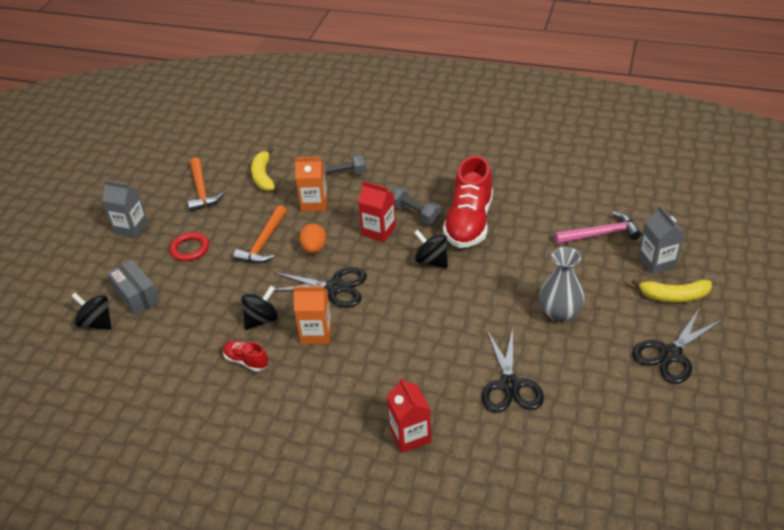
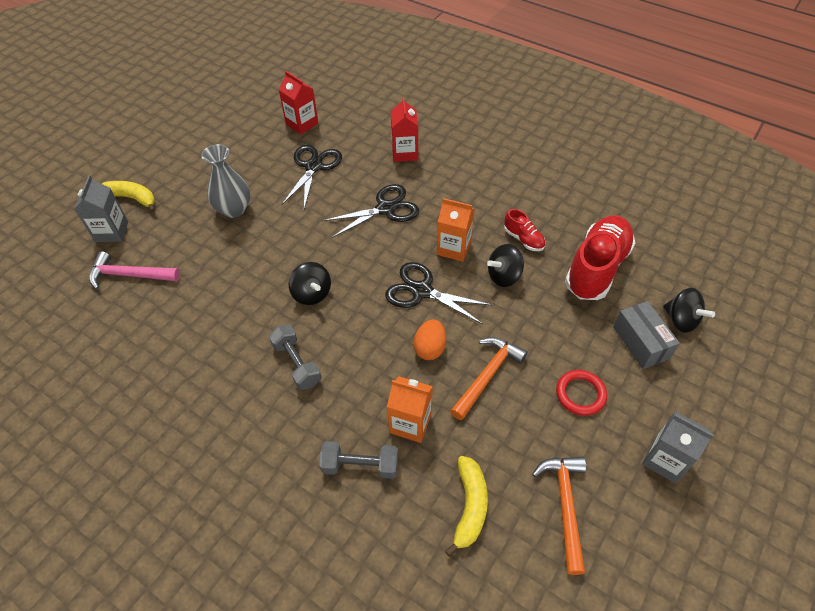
camera: 165 degrees left, 10 degrees up
(379, 231) = (348, 351): red carton -> red carton (302, 124)
(469, 222) = (245, 331): red shoe -> red shoe (596, 268)
(670, 354) = (181, 158): black scissors -> black scissors (386, 209)

